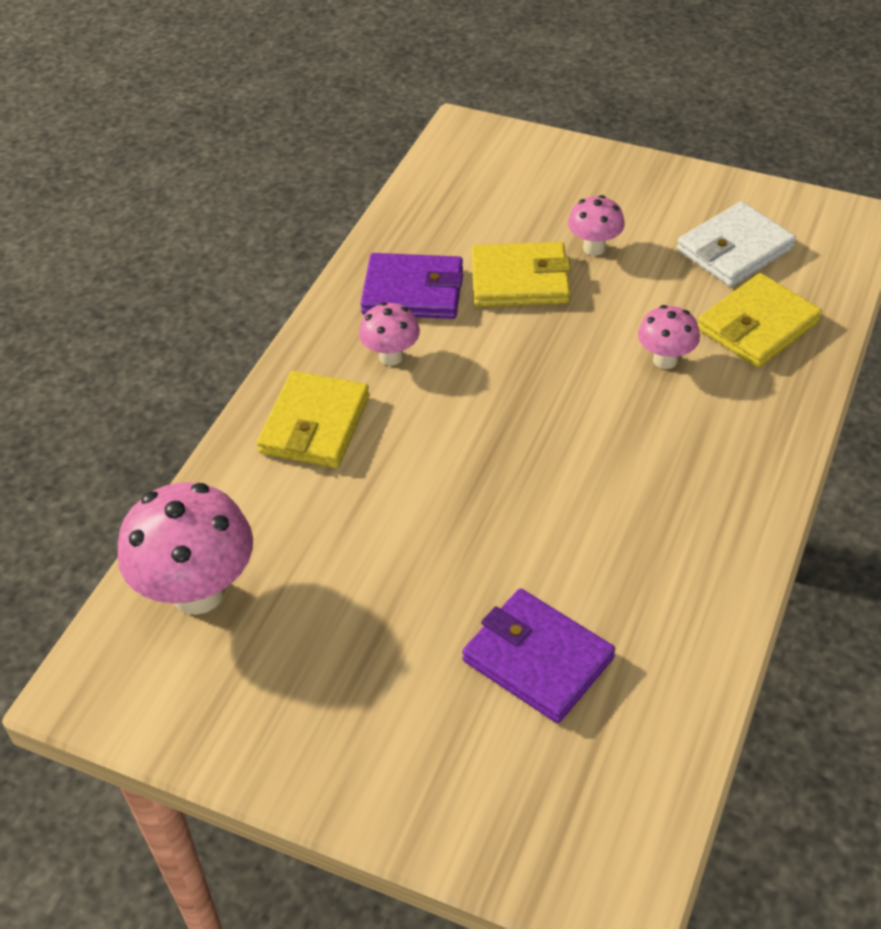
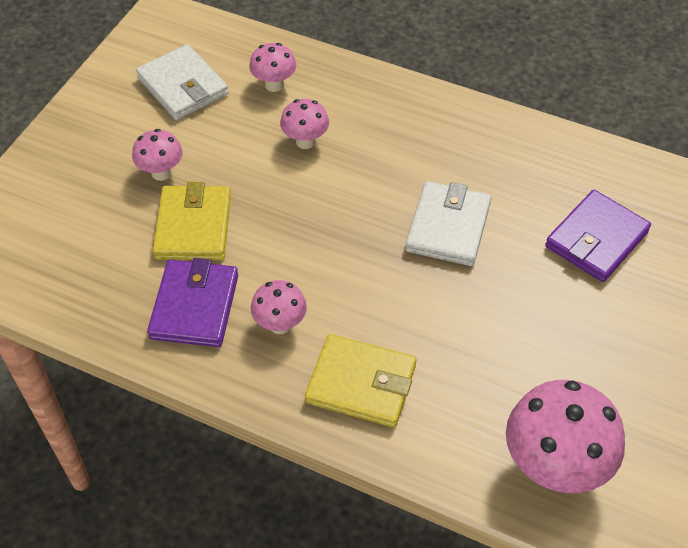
camera: 90 degrees left, 5 degrees up
(542, 498) = (448, 227): none -> white wallet
(757, 326) = (274, 85): yellow wallet -> pink mushroom

